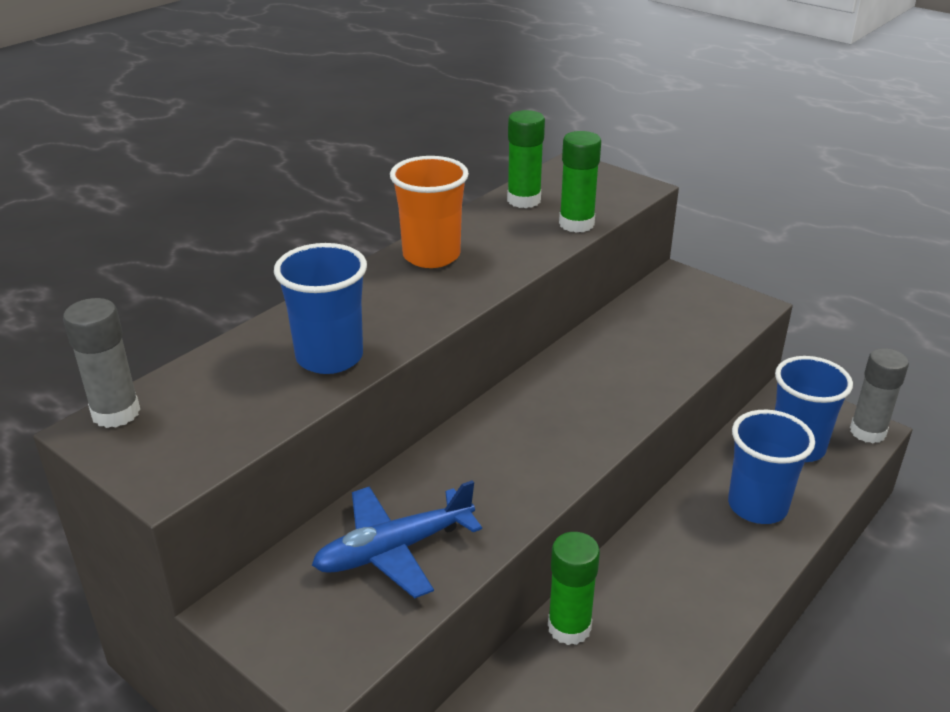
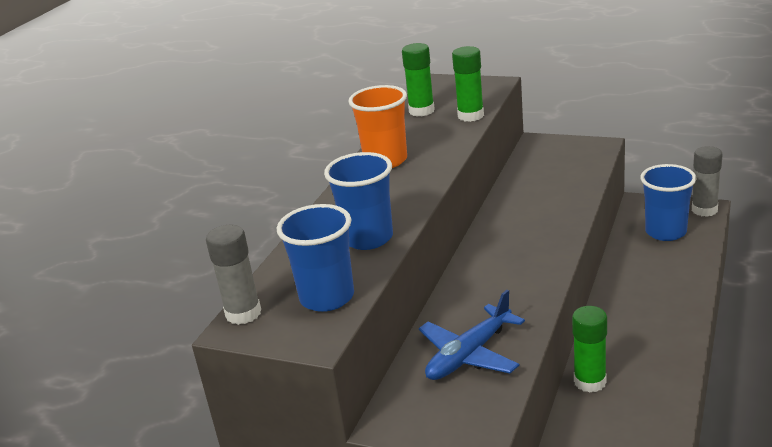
camera: 15 degrees left, 5 degrees down
(757, 506) = (663, 274): blue cup -> blue cup (327, 297)

